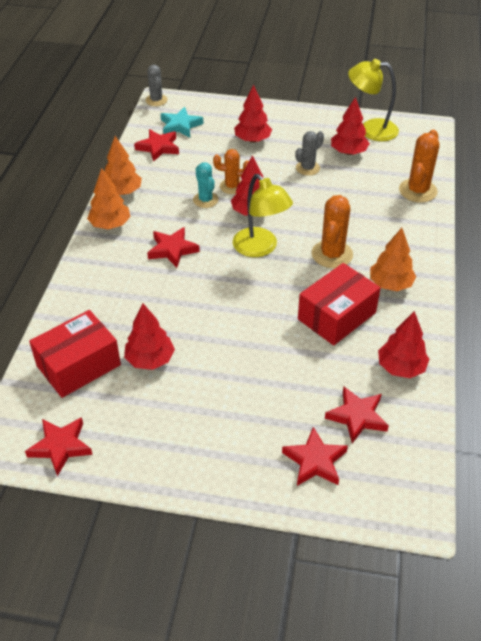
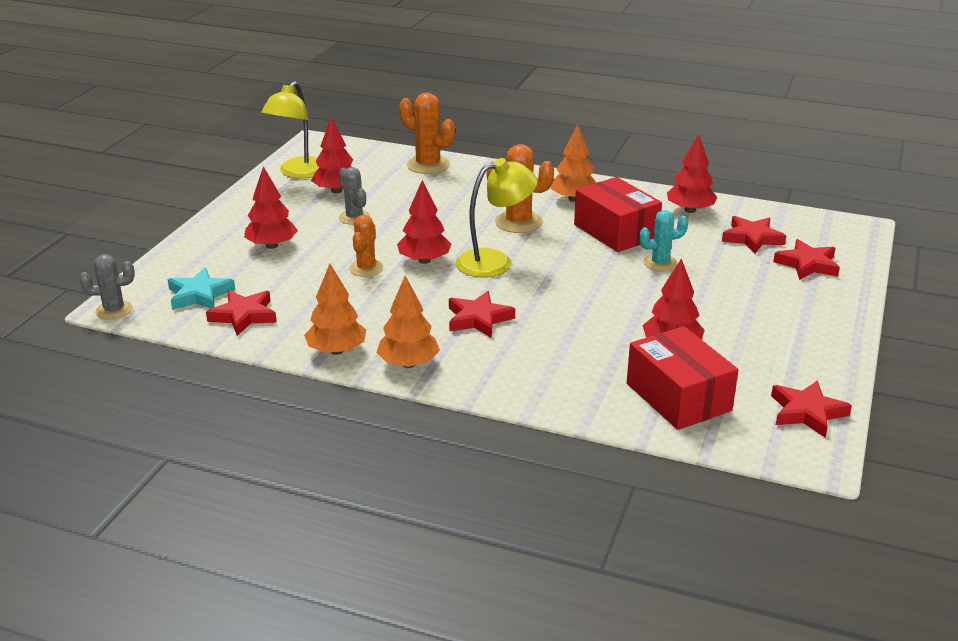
camera: 80 degrees left, 15 degrees down
(205, 200) = (386, 288): turquoise cactus -> turquoise cactus (660, 263)

